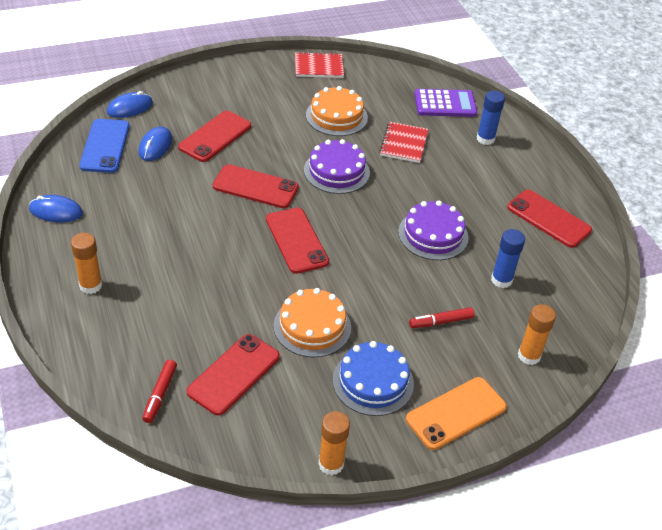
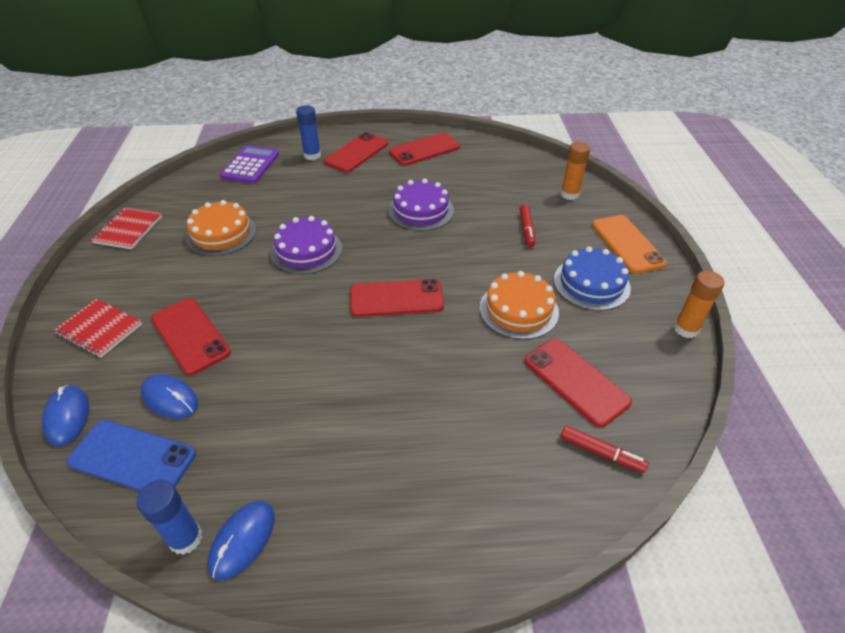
camera: 70 degrees left, 0 degrees up
(90, 285) = (410, 508): orange glue stick -> none
(255, 187) = (299, 315): red phone -> red phone (356, 153)
(404, 144) = (291, 200): red notebook -> red notebook (99, 329)
(501, 280) = (486, 188): blue glue stick -> blue glue stick (186, 538)

